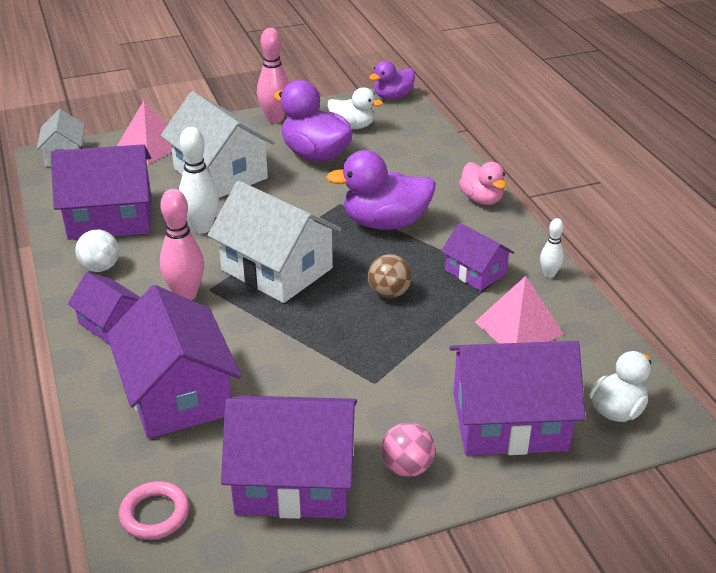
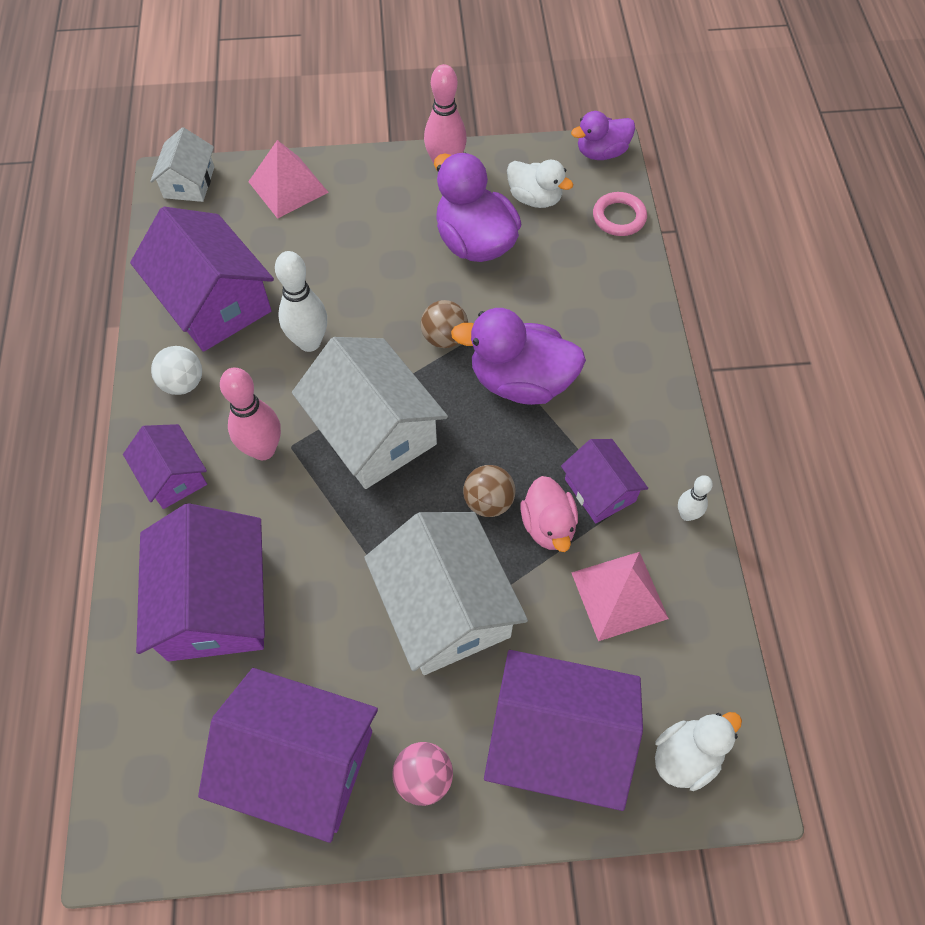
camera: 15 degrees right, 25 degrees up
(110, 217) = (214, 302): purple house -> purple house turned 45 degrees clockwise
(155, 514) = (148, 770): pink ring -> pink ring (619, 217)
(220, 173) = (355, 252): white house -> white house (445, 607)
(313, 209) = (444, 338): none -> brown ball
(481, 199) = (649, 365): pink duck -> pink duck (548, 525)

